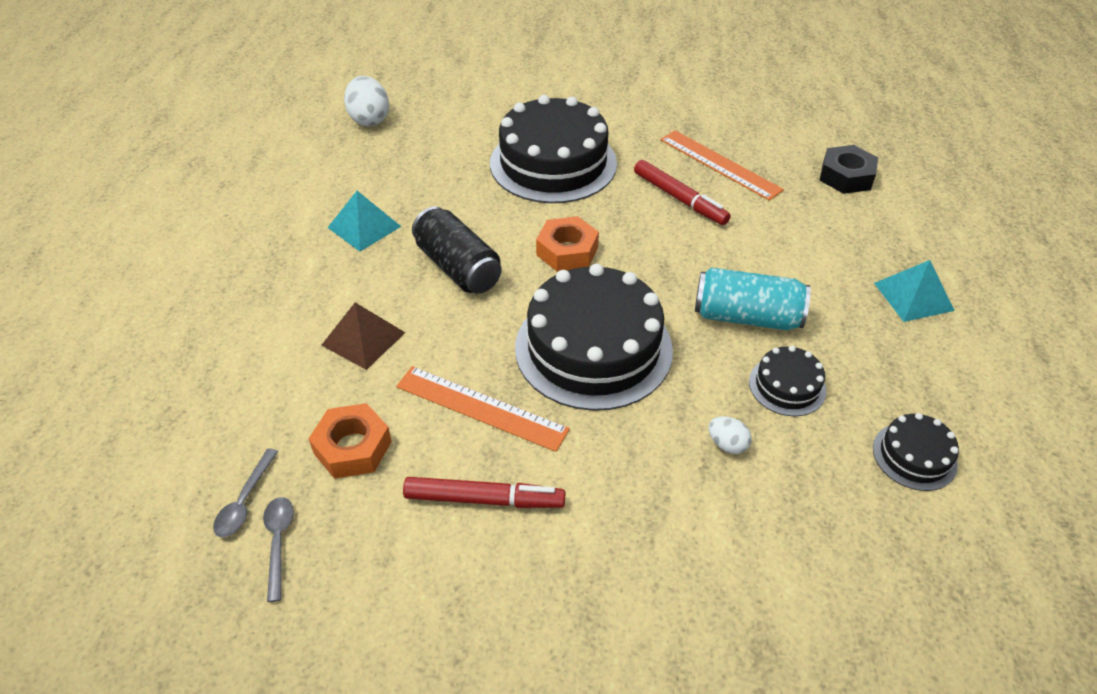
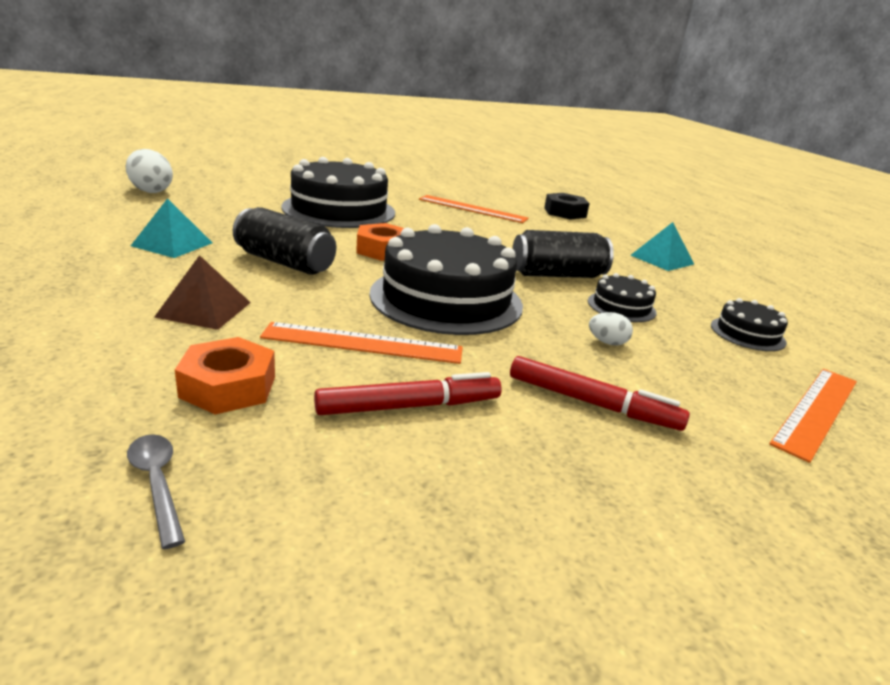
camera: 25 degrees left, 20 degrees down
(245, 501) = (90, 452): grey spoon -> none
(679, 199) = (455, 223): red marker -> red marker (592, 403)
(746, 317) = (557, 275): turquoise can -> black can
(890, 589) = (816, 410): none -> orange ruler

